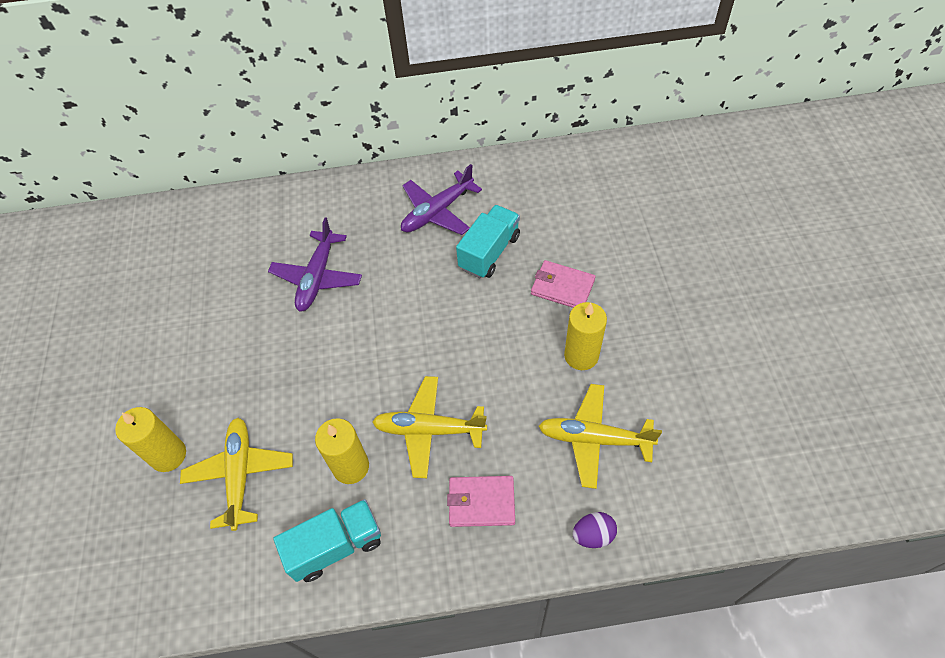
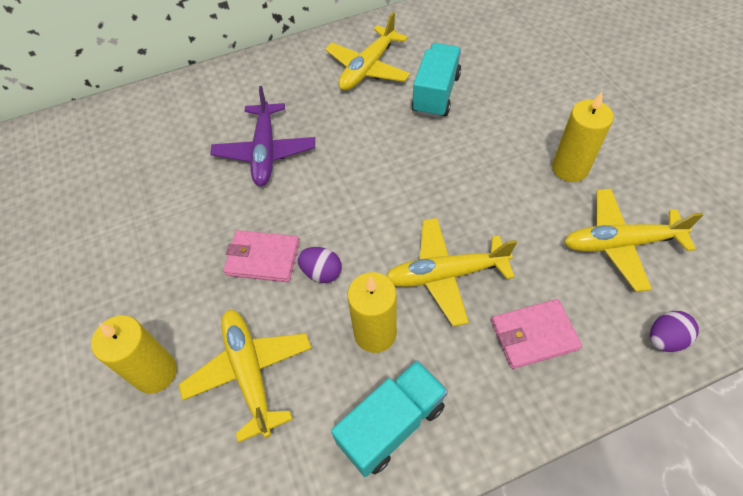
camera: 15 degrees left, 0 degrees up
(326, 402) = (321, 272): none -> purple egg
(437, 212) = (368, 68): purple plane -> yellow plane
(562, 287) = (522, 110): pink wallet -> pink wallet (262, 258)

